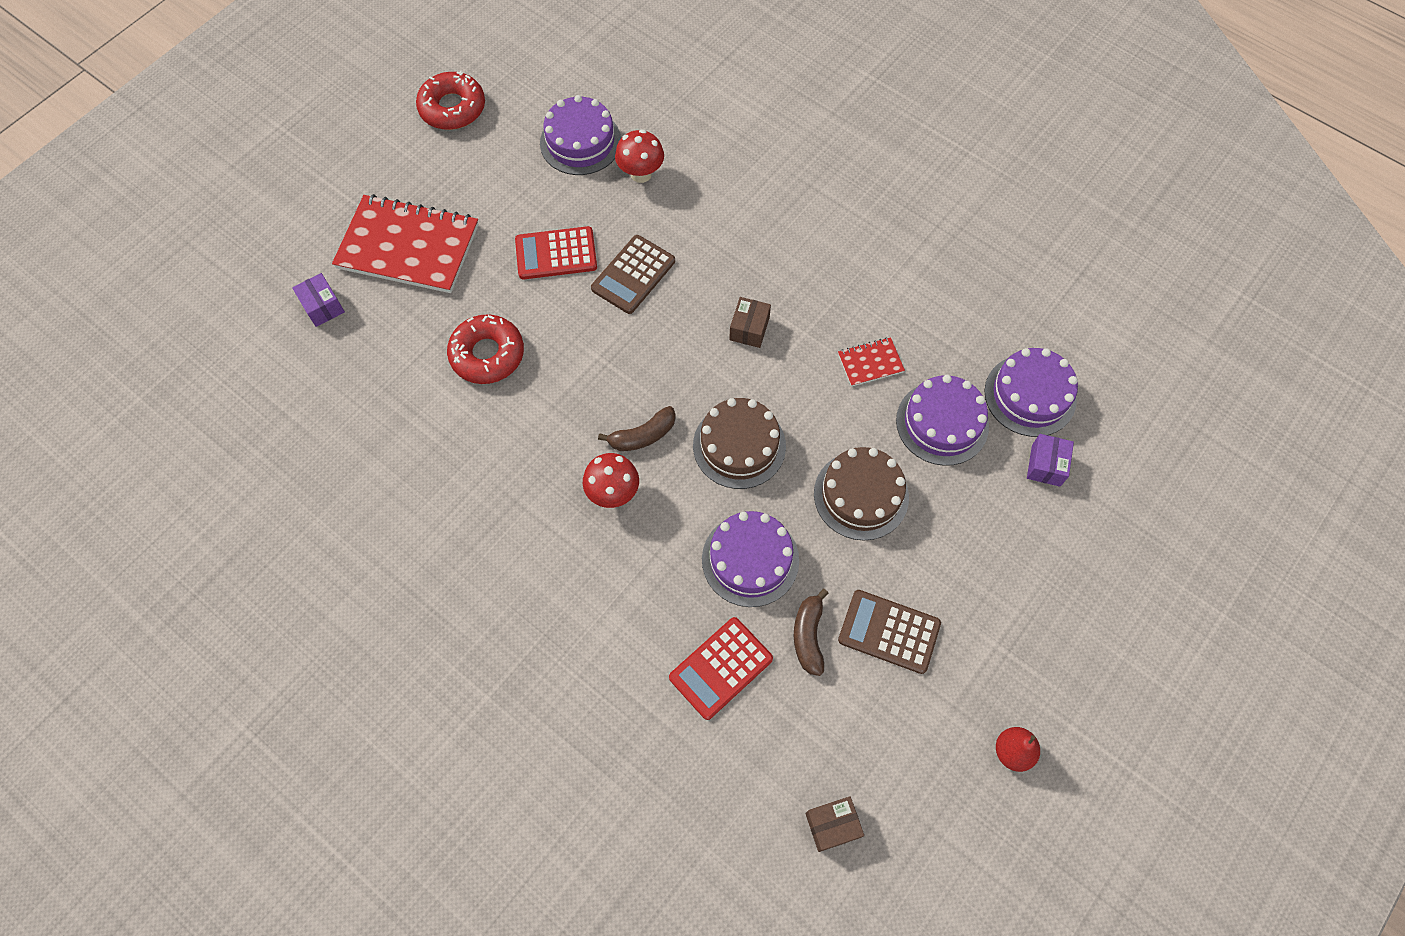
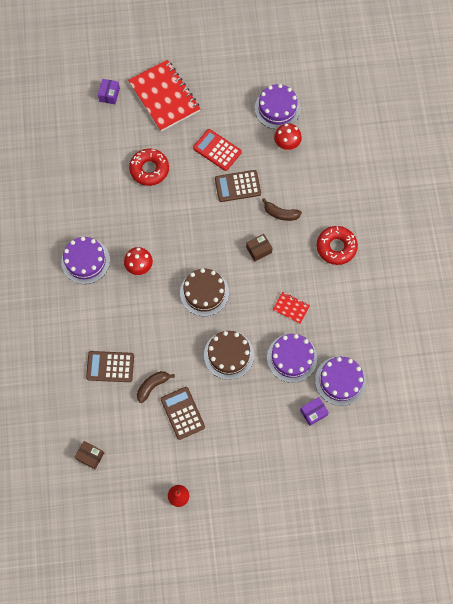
camera: 45 degrees right, 5 degrees up
(452, 108) = (241, 48): red donut -> red donut (336, 247)
(643, 435) = (173, 255): brown banana -> brown banana (281, 213)
(721, 668) = (110, 367): red calculator -> brown calculator
(750, 560) = (162, 339): purple cake -> purple cake (85, 261)

